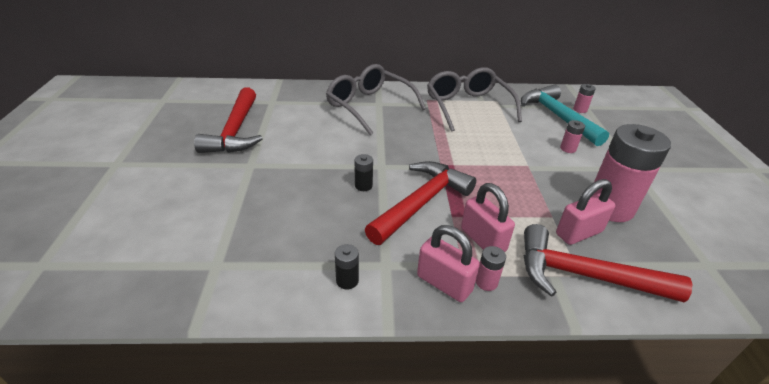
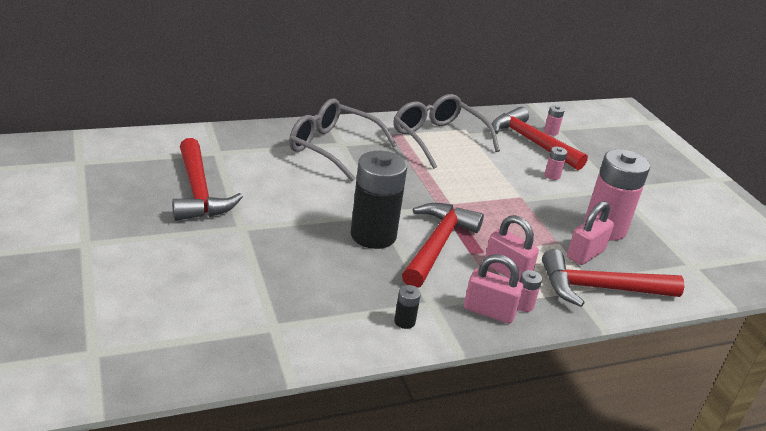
camera: 20 degrees left, 5 degrees down
(363, 186) = (373, 235): black battery -> black battery, size x2.47
(557, 116) = (531, 142): turquoise hammer -> red hammer

